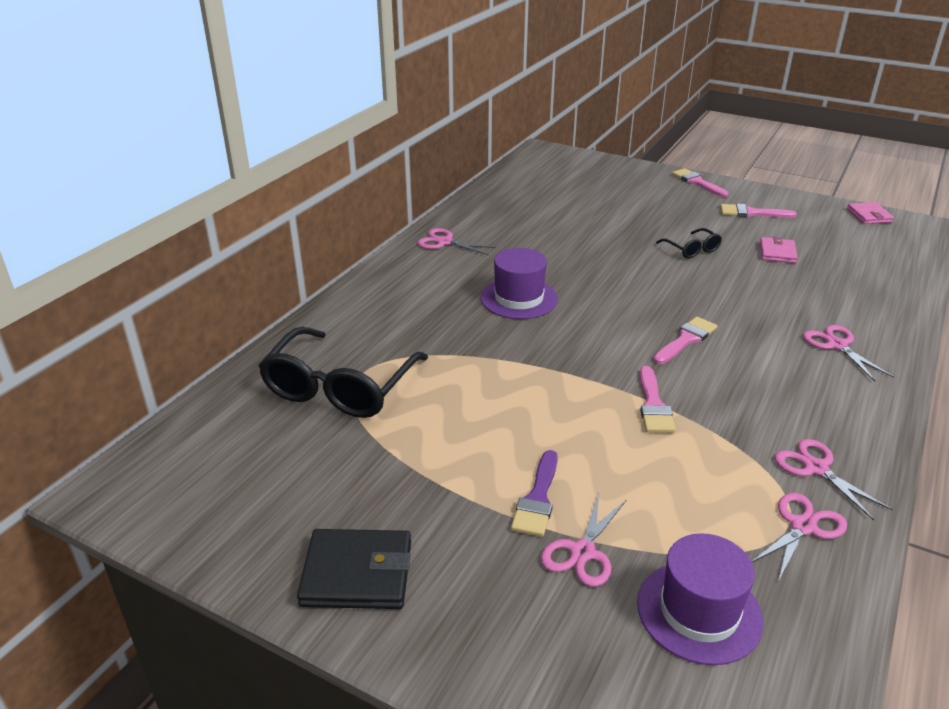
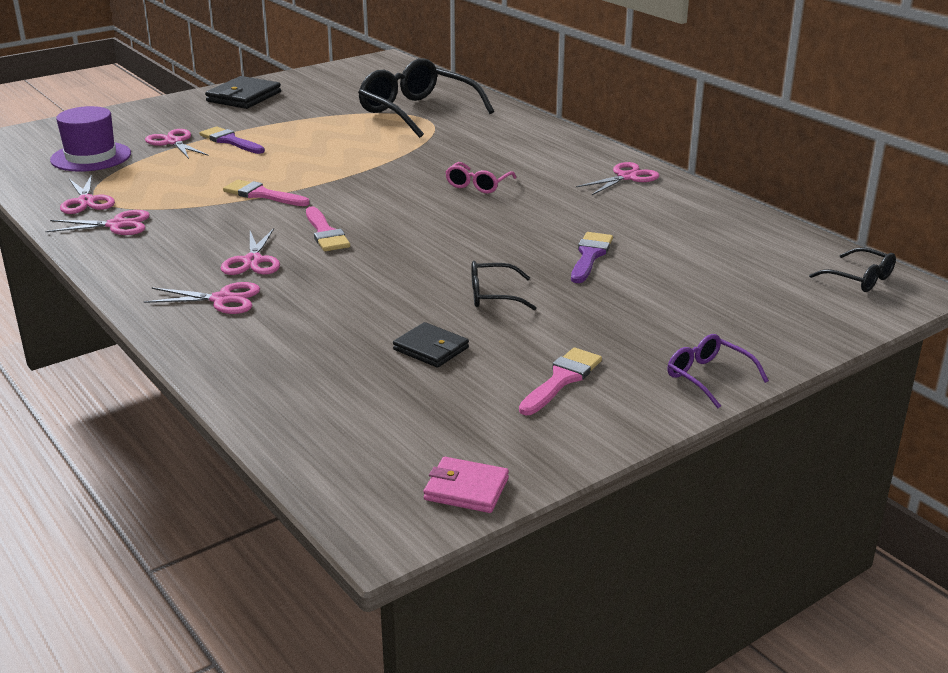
camera: 115 degrees right, 5 degrees down
(519, 298) = (478, 185): purple hat -> pink glasses
(541, 161) = (860, 279): none -> black glasses
(598, 231) = (590, 256): none -> purple brush
(697, 182) = (708, 377): pink brush -> purple glasses
(771, 356) = (252, 261): none -> pink scissors
(777, 253) = (431, 349): pink wallet -> black wallet

